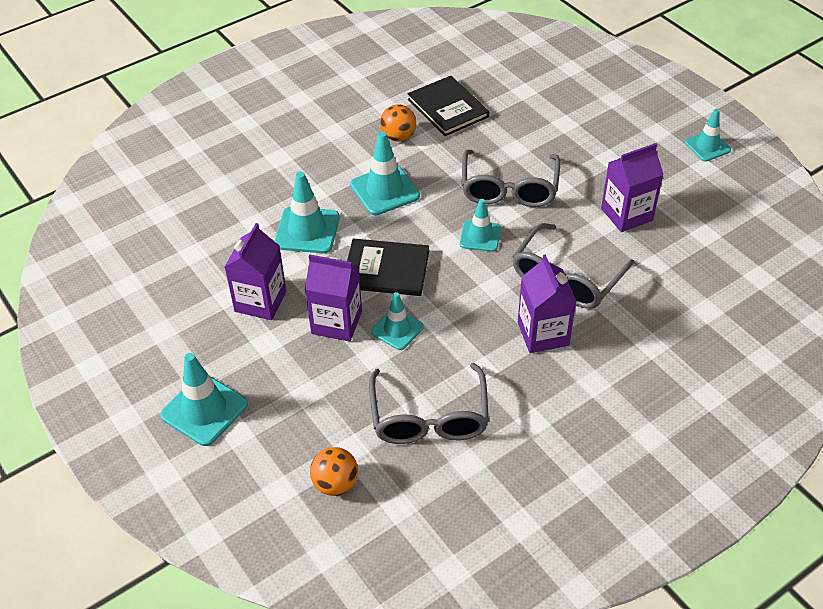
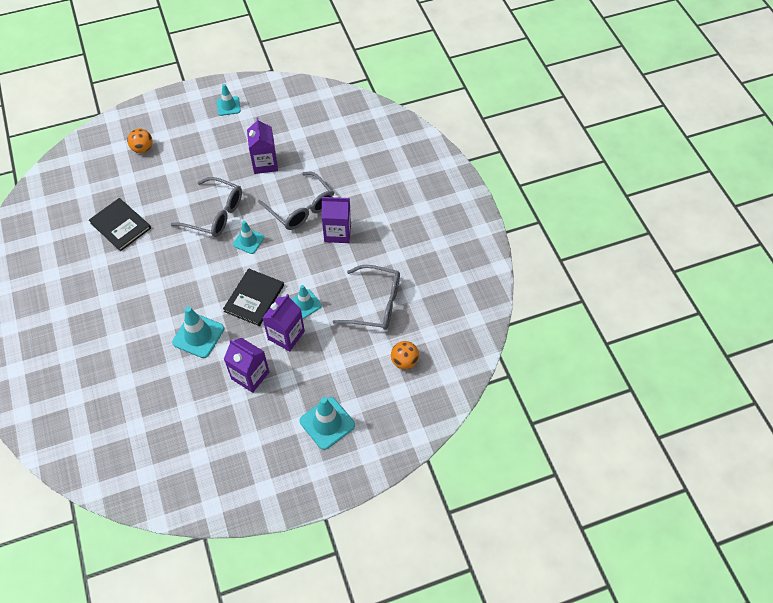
camera: 75 degrees left, 10 degrees up
(385, 190) = (182, 282): turquoise traffic cone -> none
(398, 137) = (134, 261): orange ball -> orange ball (143, 148)
(448, 108) = (120, 225): black book -> black book turned 60 degrees clockwise

